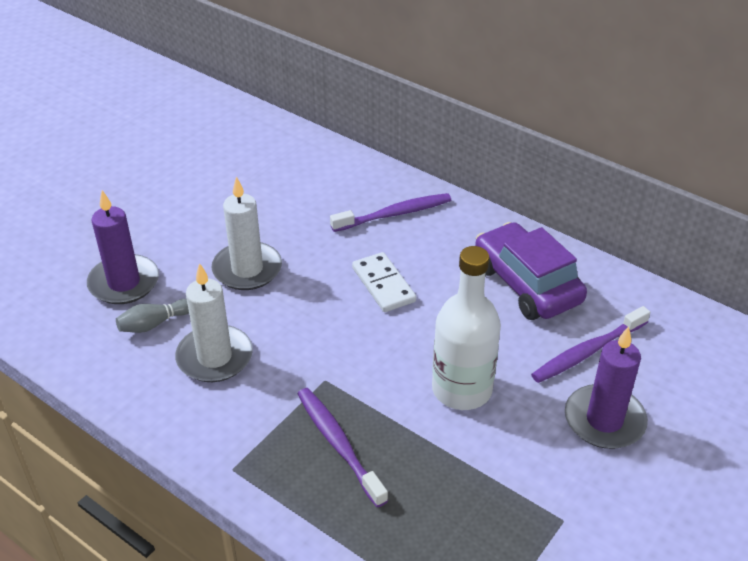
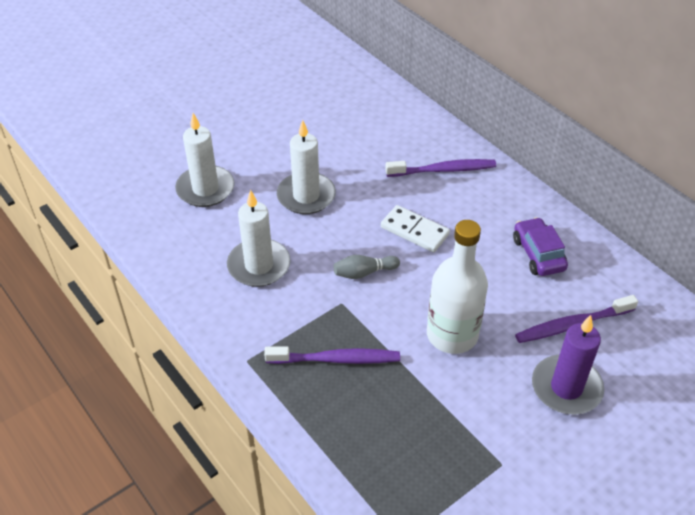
camera: 15 degrees right, 5 degrees up
(124, 283) = (205, 189): purple candle -> white candle
(154, 324) = (219, 228): grey bowling pin -> grey bowling pin (364, 273)
(338, 444) = (336, 359): purple toothbrush -> purple toothbrush turned 105 degrees clockwise
(383, 284) = (414, 231): white domino -> white domino turned 45 degrees counterclockwise
(526, 284) = (538, 254): purple car -> purple car, size x0.64

